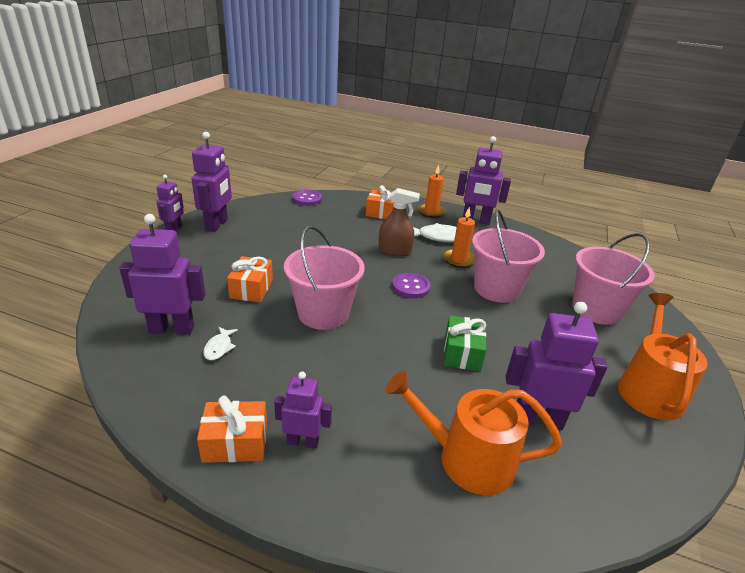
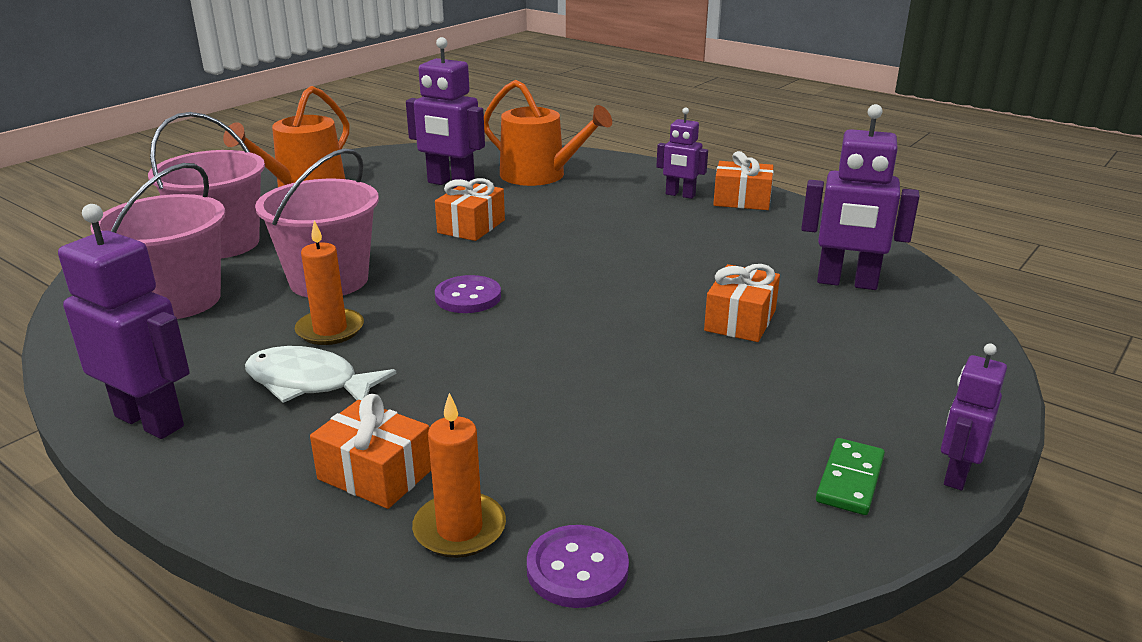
camera: 160 degrees left, 5 degrees down
(217, 224) = (849, 480): purple robot -> green domino
(219, 347) = (775, 259): white fish -> none
(323, 313) = (629, 278): pink bucket -> pink bucket (178, 300)
(394, 251) = (440, 361): brown spray bottle -> none
(431, 212) = (233, 463): orange candle -> orange candle (459, 529)
(462, 353) = (471, 226): green gift -> orange gift

